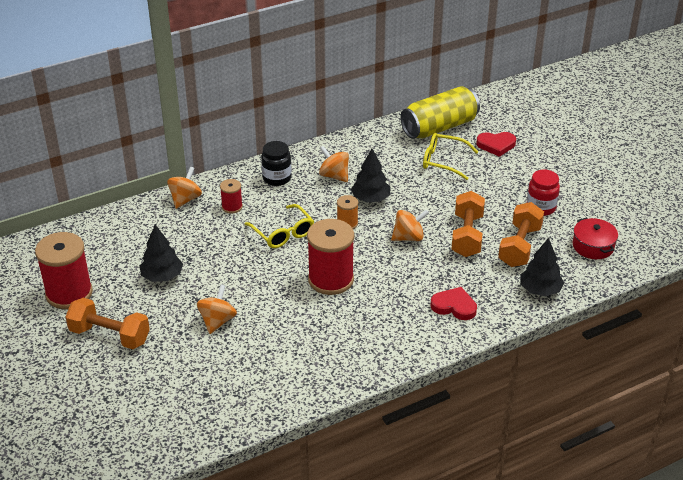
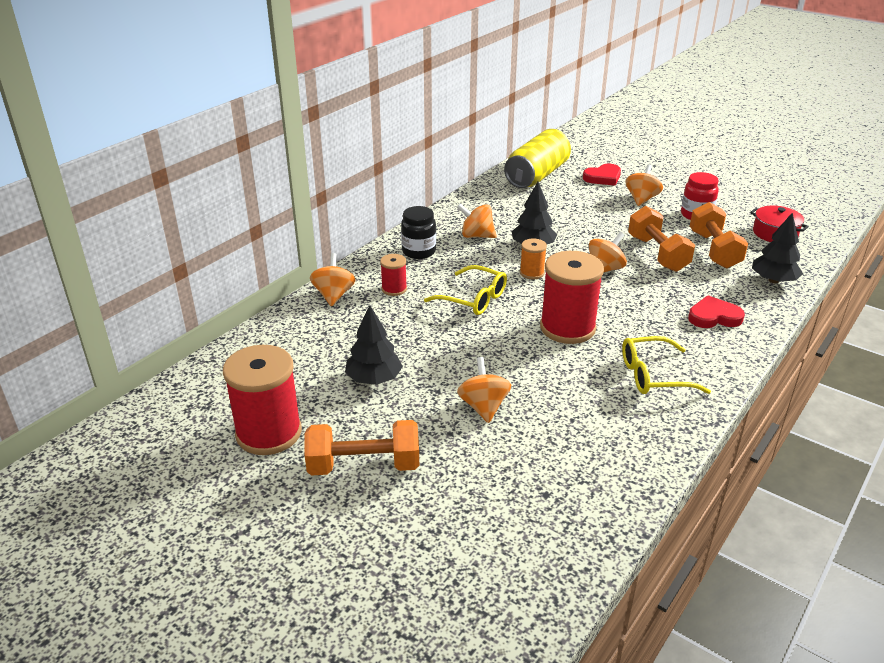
camera: 25 degrees left, 5 degrees down
(443, 161) = (569, 200): yellow glasses -> yellow glasses (653, 375)
(508, 177) = (641, 199): none -> orange spinning top

